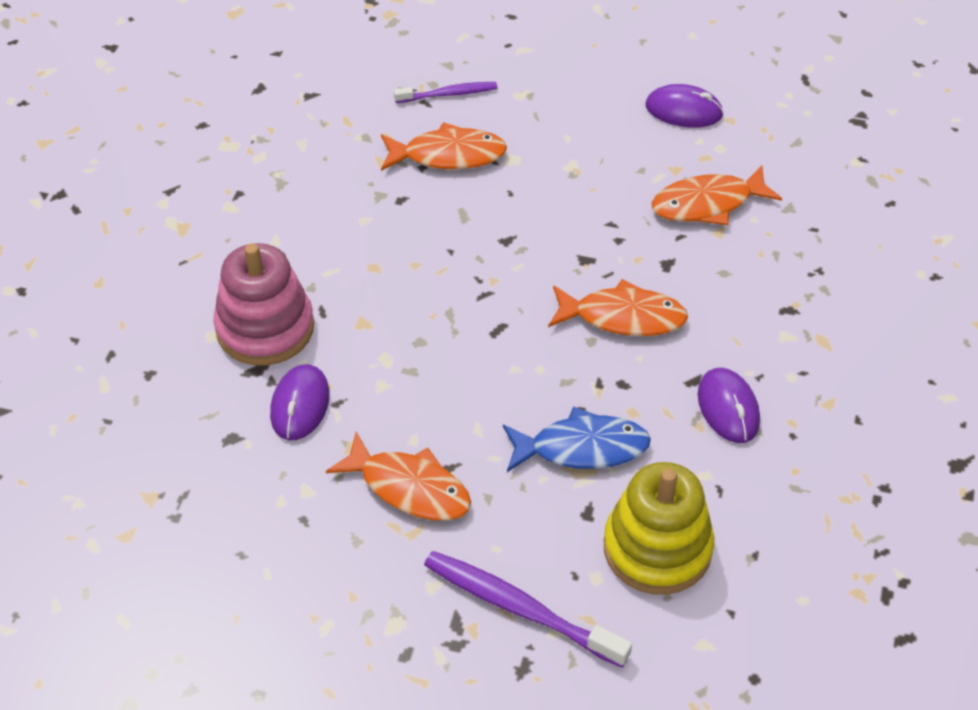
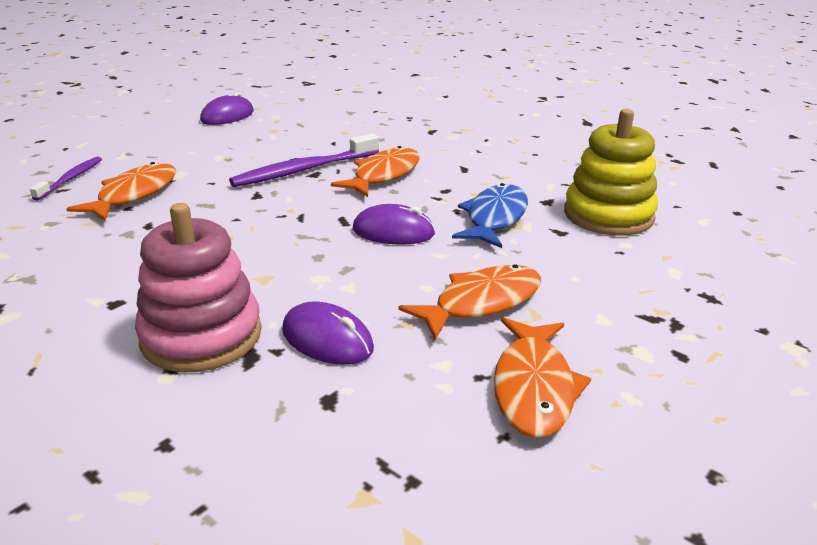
camera: 65 degrees left, 20 degrees down
(520, 608) = (645, 282): purple toothbrush -> purple toothbrush (304, 170)
(707, 204) = (317, 129): orange fish -> orange fish (533, 387)
(728, 408) = (497, 164): purple mouse -> purple mouse (393, 232)

